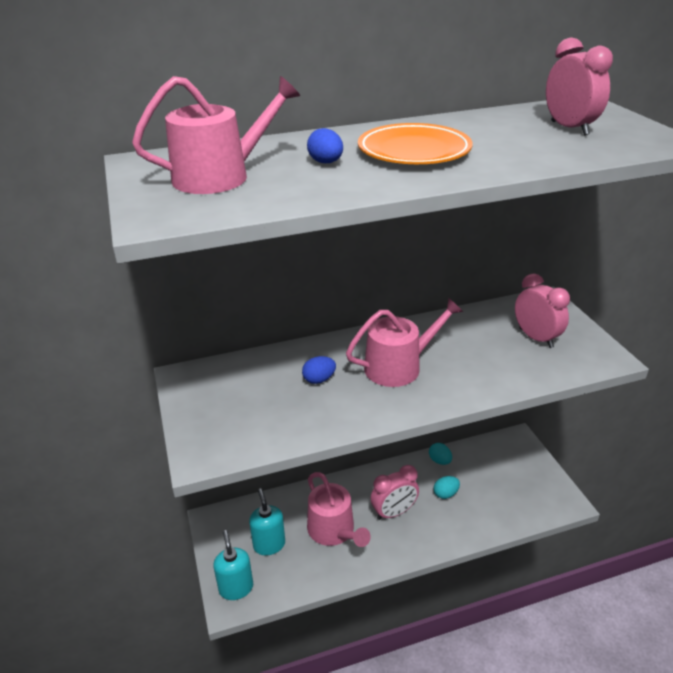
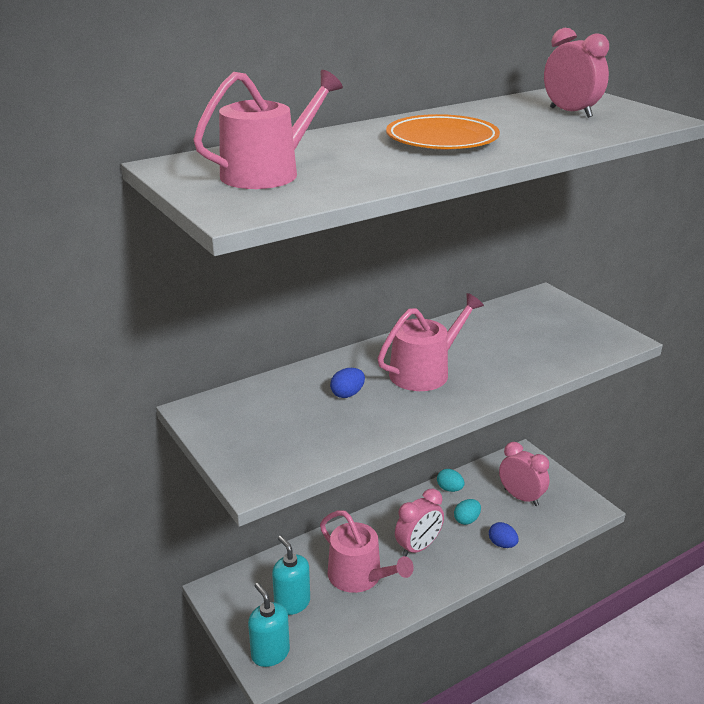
camera: 15 degrees left, 5 degrees down
(326, 162) = (364, 154): blue egg -> blue egg (502, 544)
(536, 338) = (548, 330): pink clock -> pink clock (521, 497)

